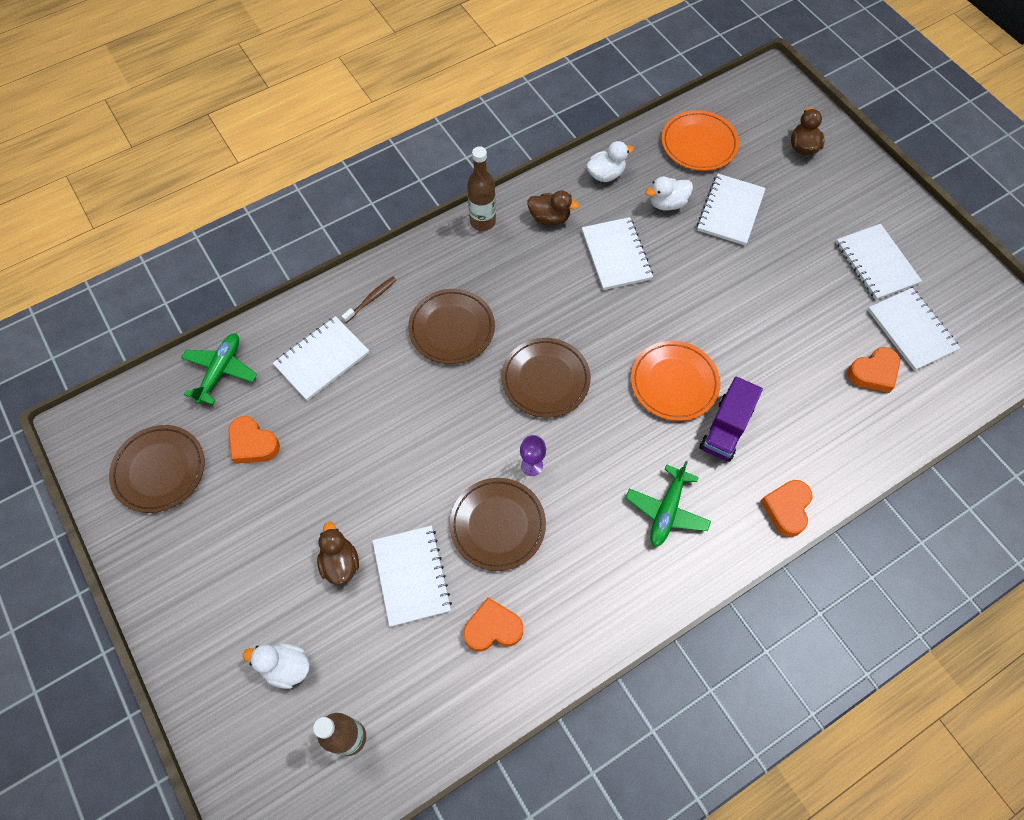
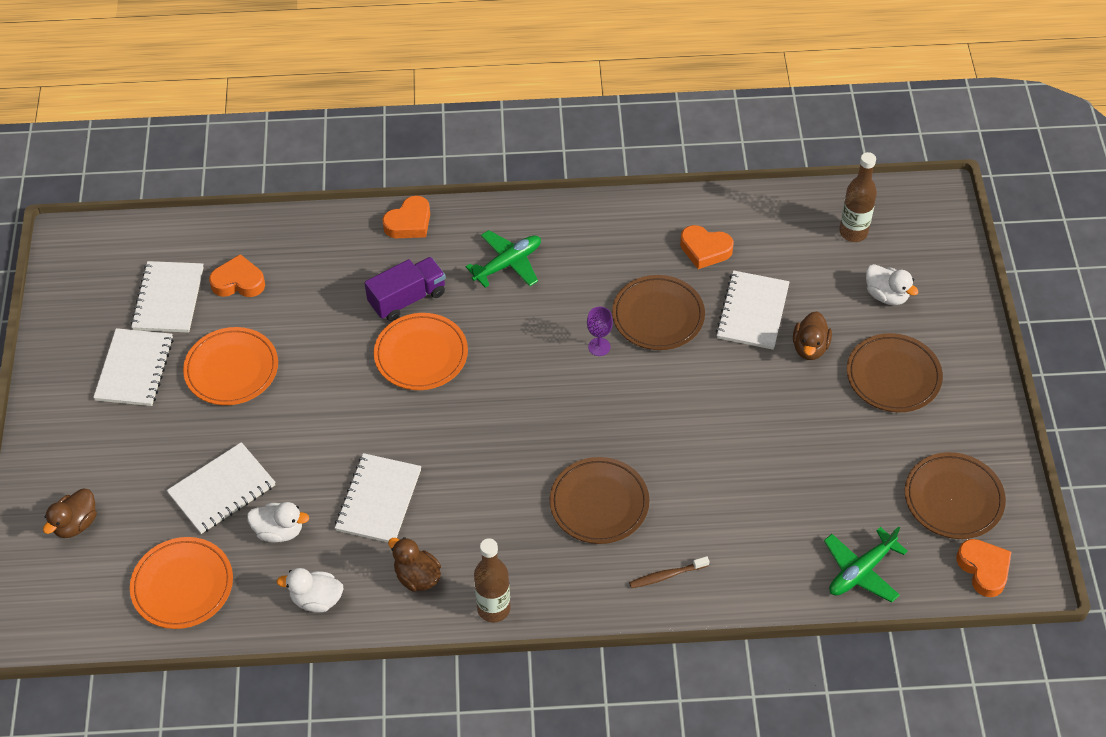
camera: 150 degrees left, 10 degrees down
(253, 444) = (852, 482): orange heart -> orange heart (984, 569)
(322, 359) = (749, 534): white notebook -> none
(545, 379) = (538, 412): brown plate -> brown plate (893, 376)
(807, 298) = (231, 369): none -> orange plate

